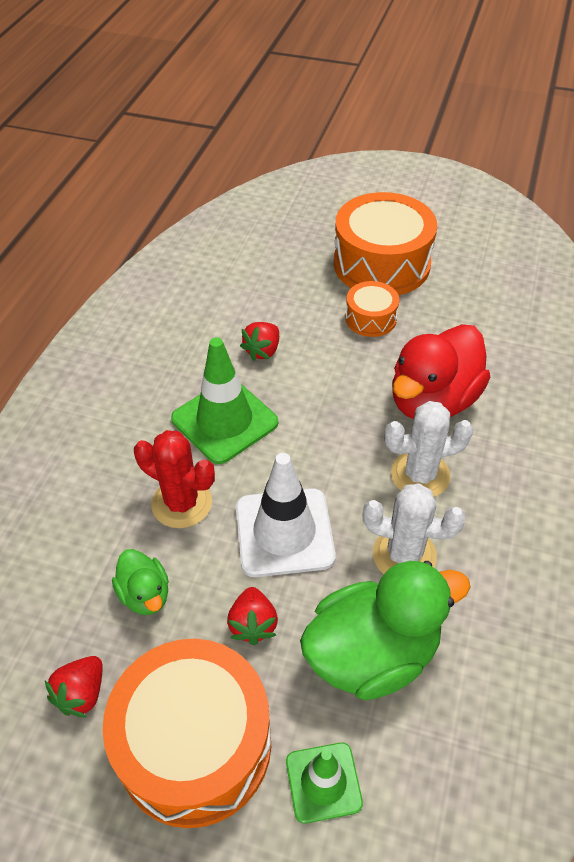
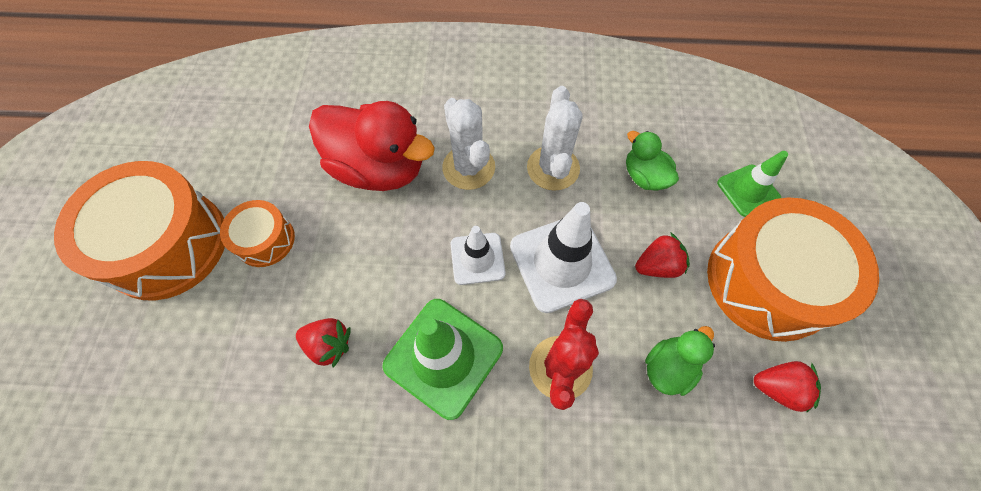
camera: 105 degrees left, 15 degrees up
(310, 462) = (477, 258): none -> white traffic cone
(372, 653) = (644, 176): green duck -> green duck, size x0.51

